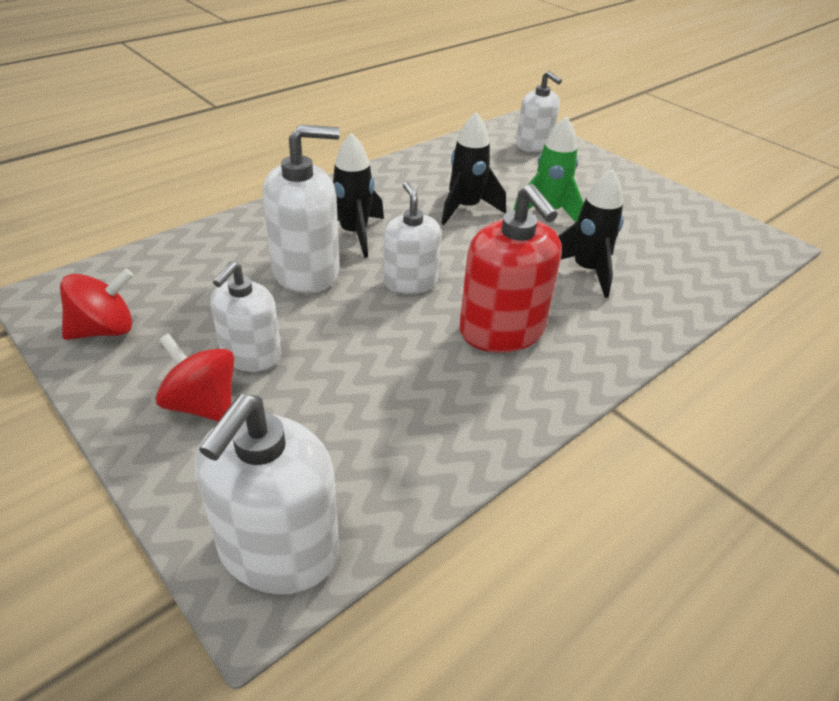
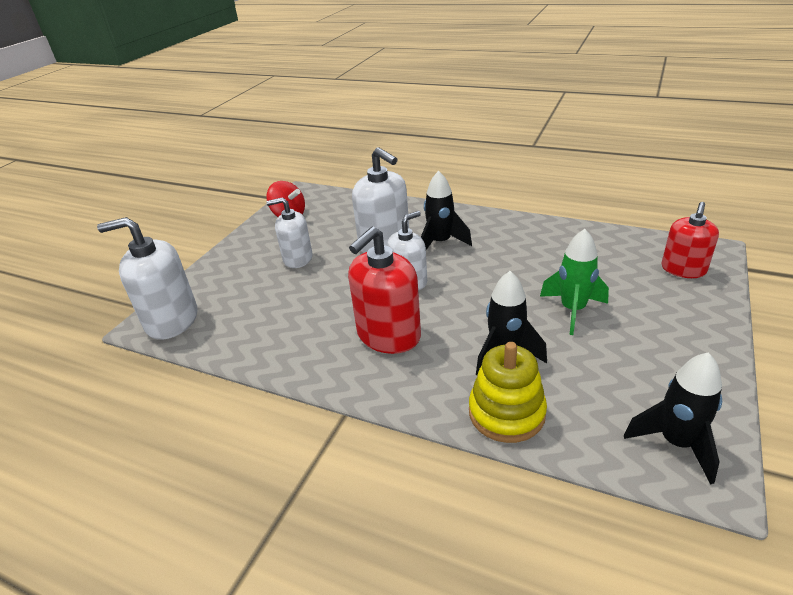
camera: 70 degrees right, 5 degrees down
(202, 404) = (253, 262): red spinning top -> none
(466, 208) = (527, 272): black rocket -> black rocket (676, 443)
(534, 145) = (683, 269): white soap dispenser -> red soap dispenser
(666, 301) = (506, 413): none -> yellow stacking toy

